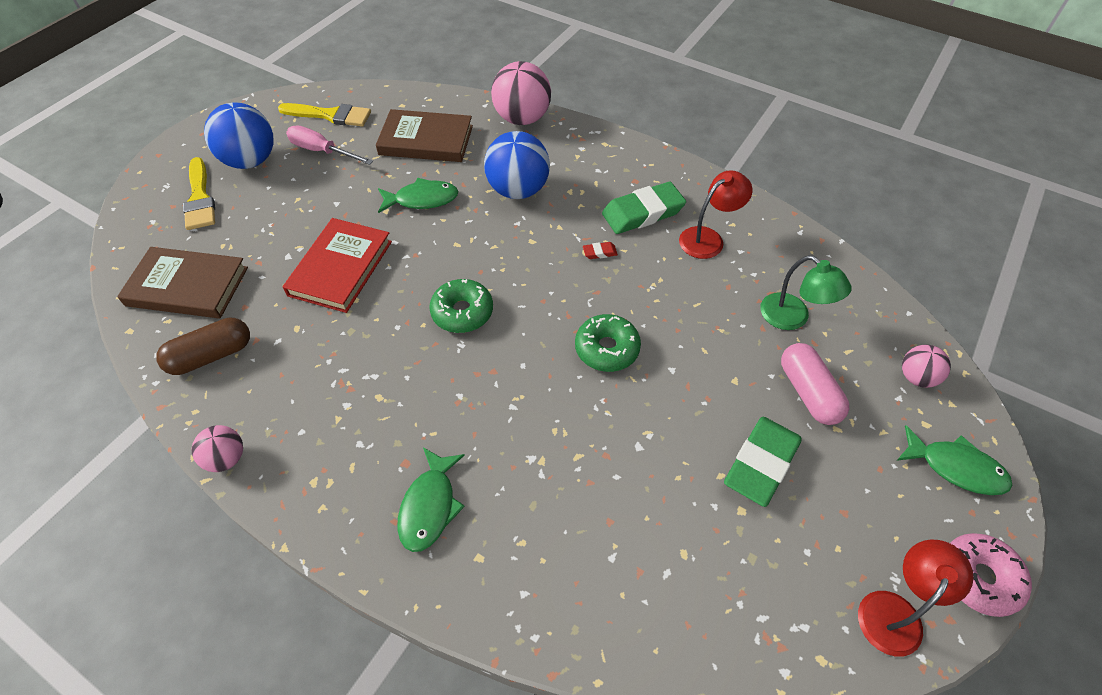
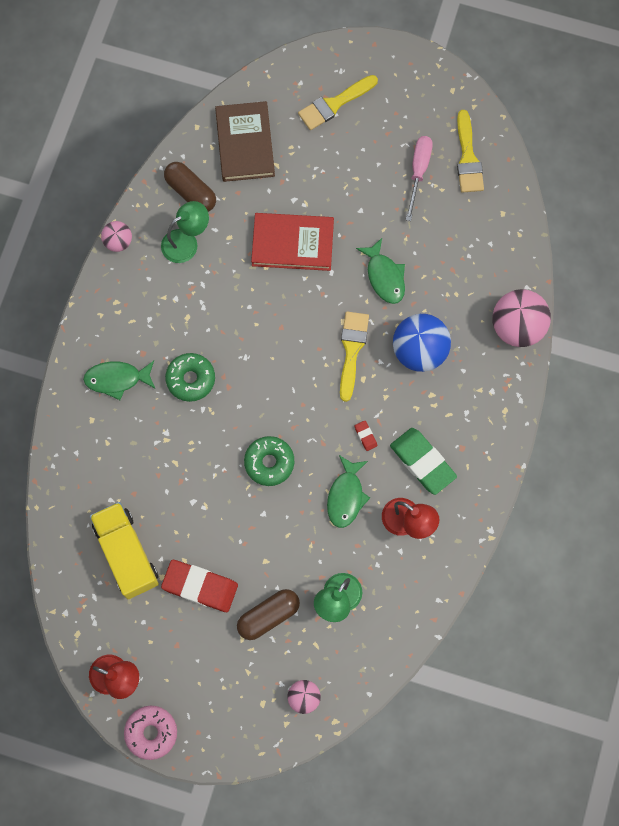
camera: 75 degrees right, 20 degrees up
(250, 161) = (389, 120): blue ball -> none
(275, 375) = (186, 242): none -> green lamp
(426, 140) = (460, 252): brown book -> none
(462, 312) = (275, 348): green donut -> green donut (191, 379)
(494, 243) = (352, 350): none -> yellow brush
(700, 552) = (126, 554): none -> yellow truck
(761, 463) = (200, 586): green eraser -> red eraser
(808, 392) = (268, 616): pink capsule -> brown capsule
(955, 468) = (230, 723): green fish -> green fish (346, 496)

